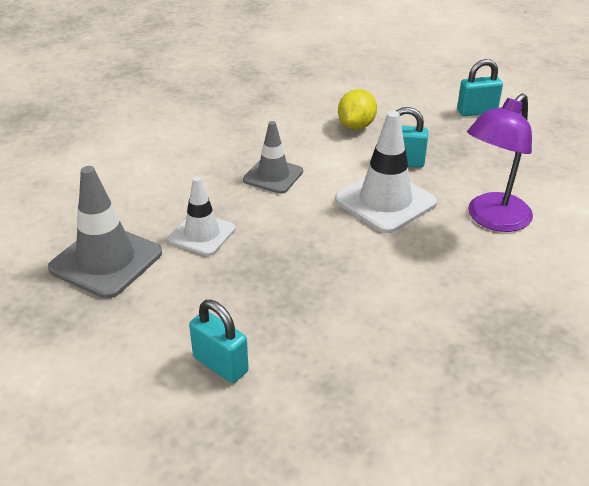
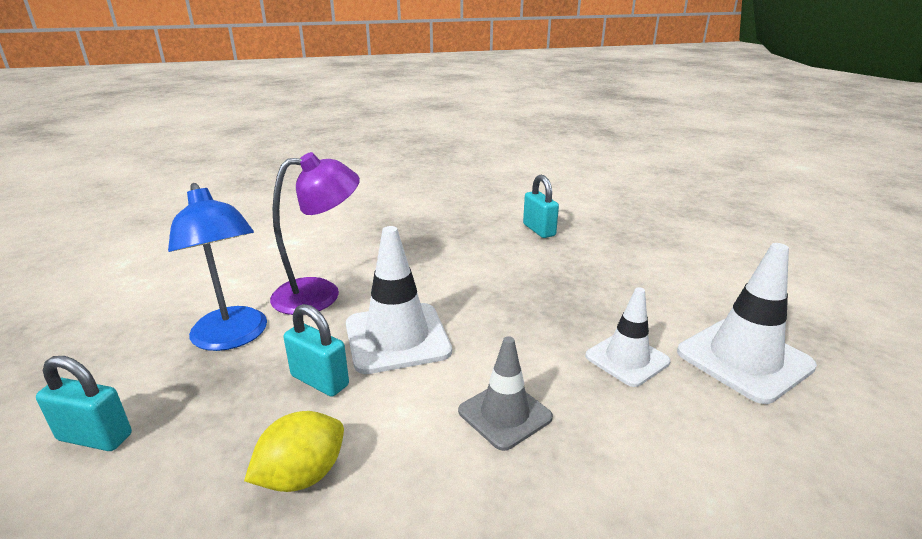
camera: 155 degrees left, 10 degrees down
(106, 261) = (744, 359): grey traffic cone -> white traffic cone
(220, 364) = (627, 261): turquoise padlock -> turquoise padlock (539, 230)
(497, 169) = (233, 338): none -> blue lamp

